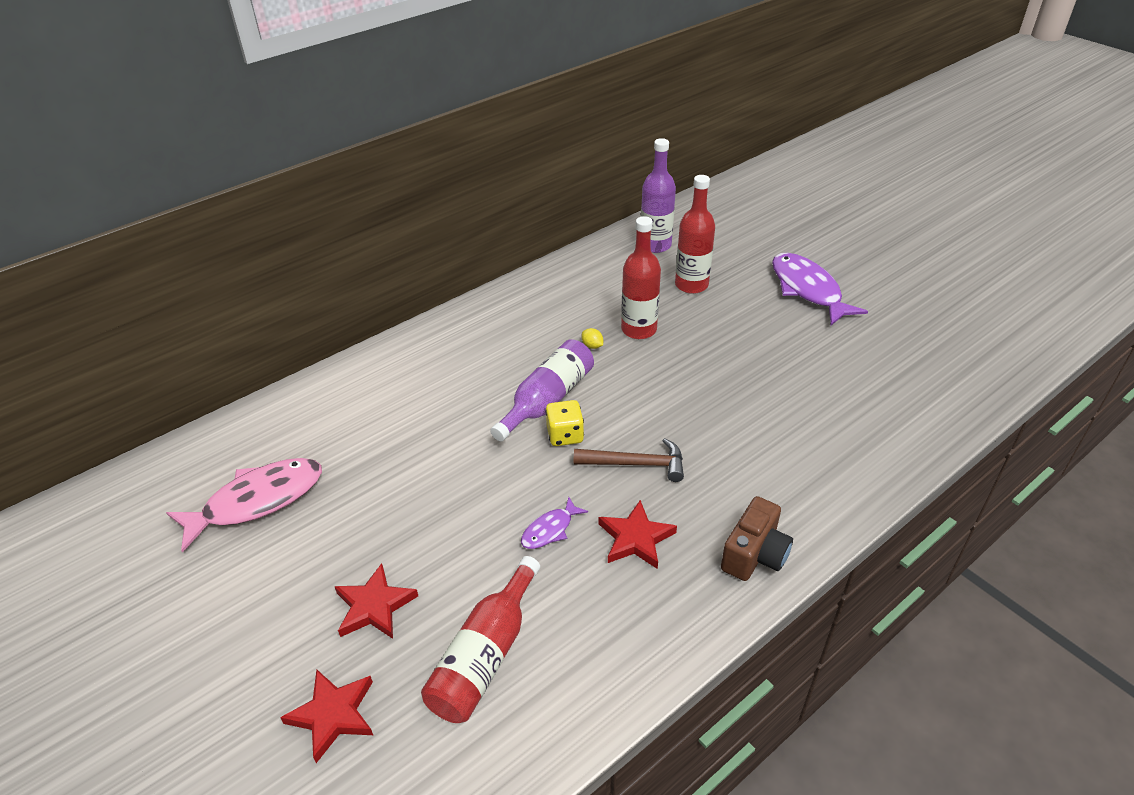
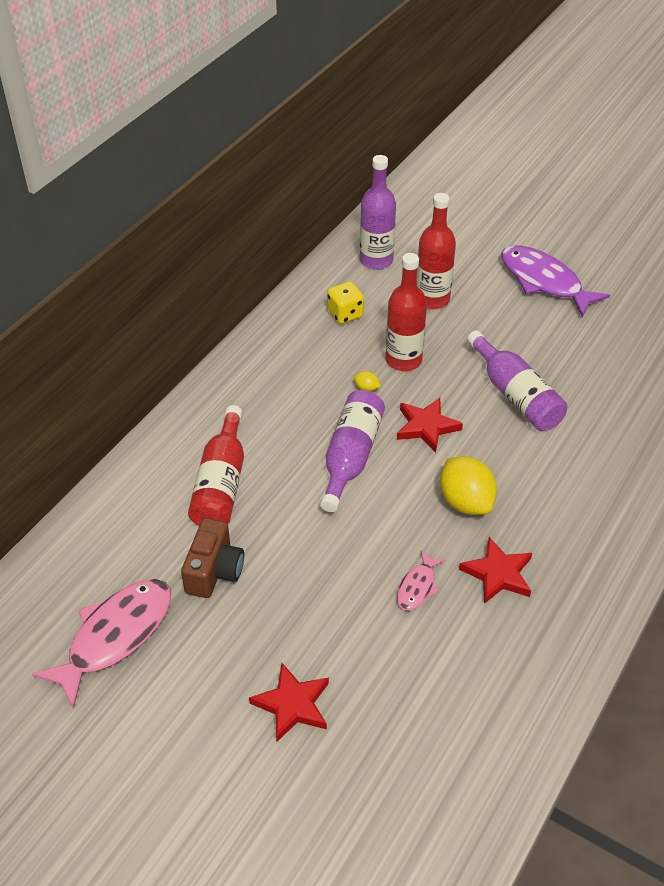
camera: 20 degrees left, 5 degrees up
(333, 715) = (309, 812): red star -> red star (426, 426)
(485, 656) = (418, 719): red bottle -> red bottle (221, 484)
(550, 530) = (417, 587): purple fish -> pink fish
(565, 435) = (385, 489): yellow dice -> yellow dice (345, 314)
(636, 464) = (465, 502): brown hammer -> yellow lemon
(732, 381) = (516, 395): none -> purple bottle
(754, 554) = (606, 561): brown camera -> brown camera (214, 571)

